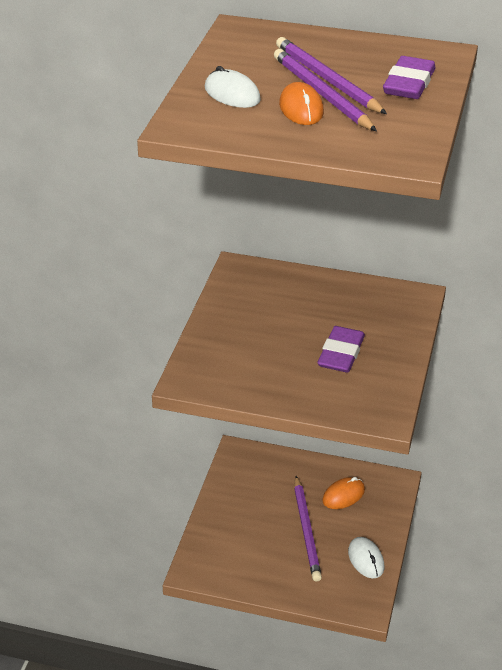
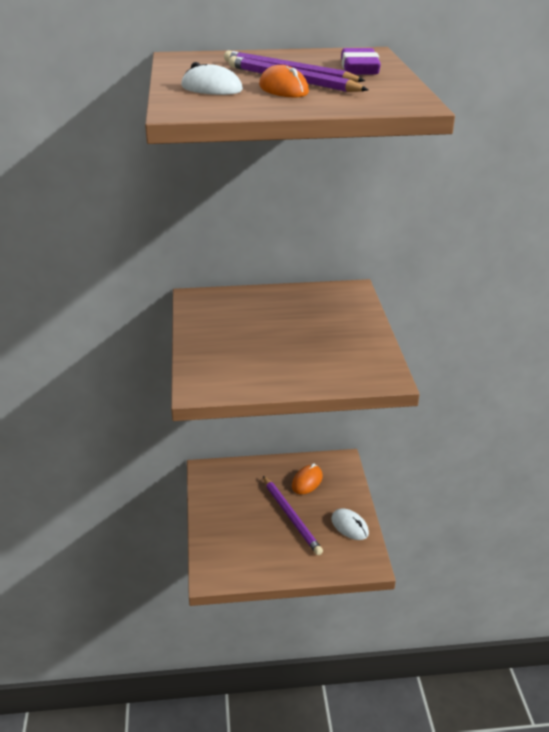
camera: 20 degrees left, 5 degrees down
(341, 354) = (319, 340): purple eraser -> none

